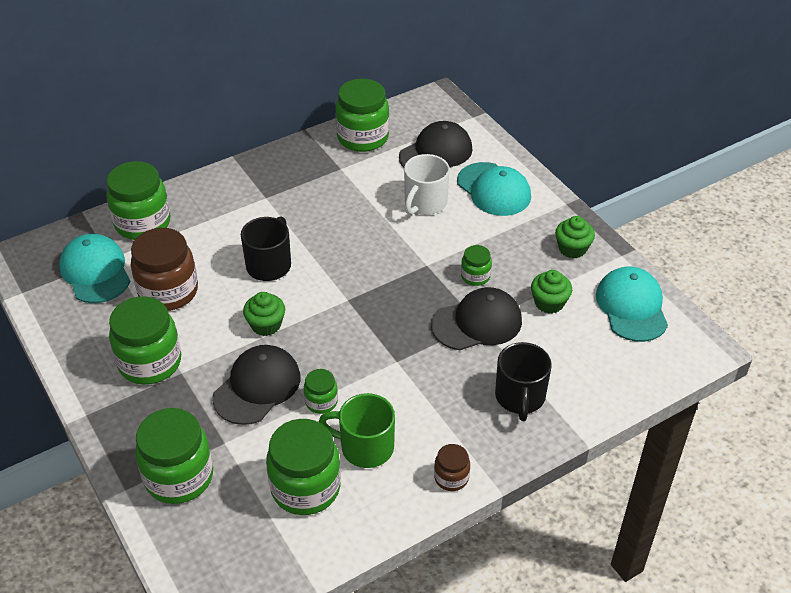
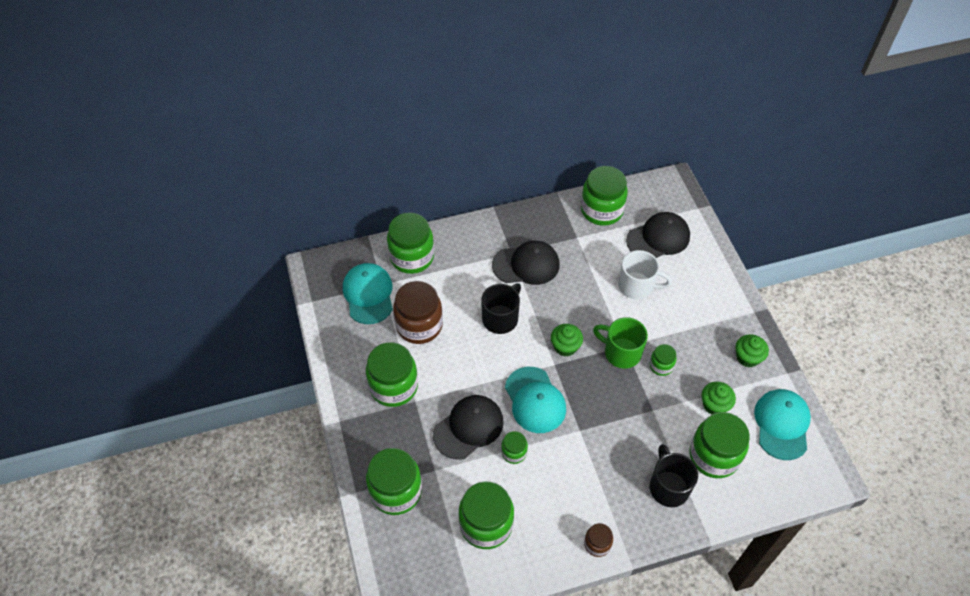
camera: 15 degrees right, 10 degrees up
(266, 325) = (486, 373): green cupcake -> green cupcake (565, 346)
(365, 447) = (538, 501): green mug -> green mug (621, 352)
(424, 203) = (637, 286): white mug -> white mug turned 120 degrees counterclockwise
(477, 323) = (651, 410): black cap -> black cap (526, 265)
(493, 189) = (697, 285): turquoise cap -> turquoise cap (535, 400)
(520, 397) = (668, 487): black mug -> black mug turned 150 degrees clockwise
(564, 354) = (714, 456): none -> green jar

